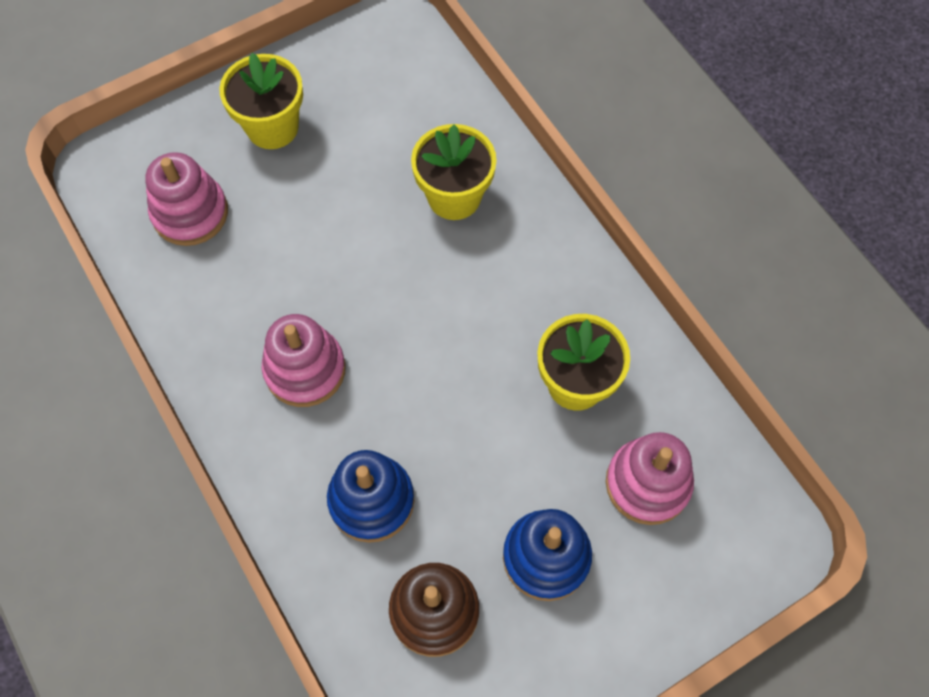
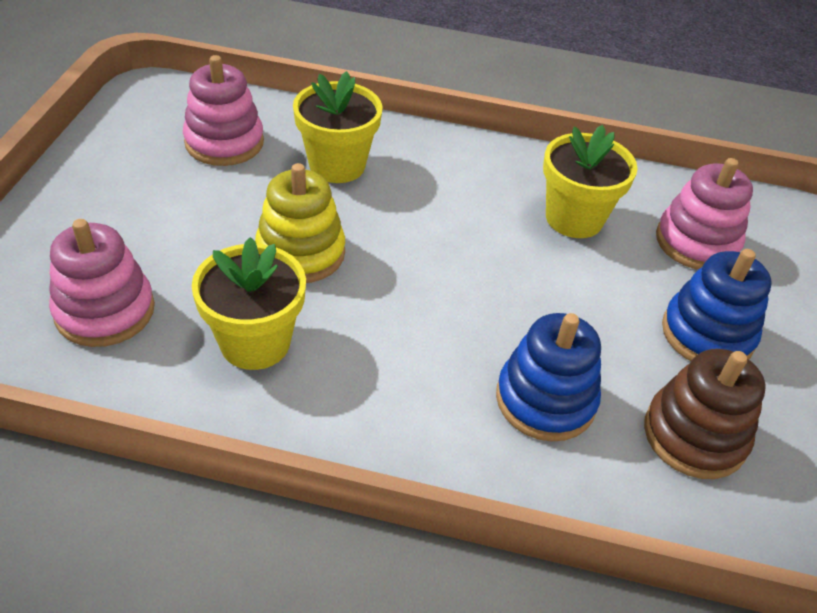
camera: 50 degrees left, 20 degrees down
(272, 127) = (116, 206): yellow flower pot -> yellow flower pot (255, 342)
(305, 369) = (367, 351): pink stacking toy -> pink stacking toy (224, 142)
(346, 258) = (300, 253): none -> yellow stacking toy

